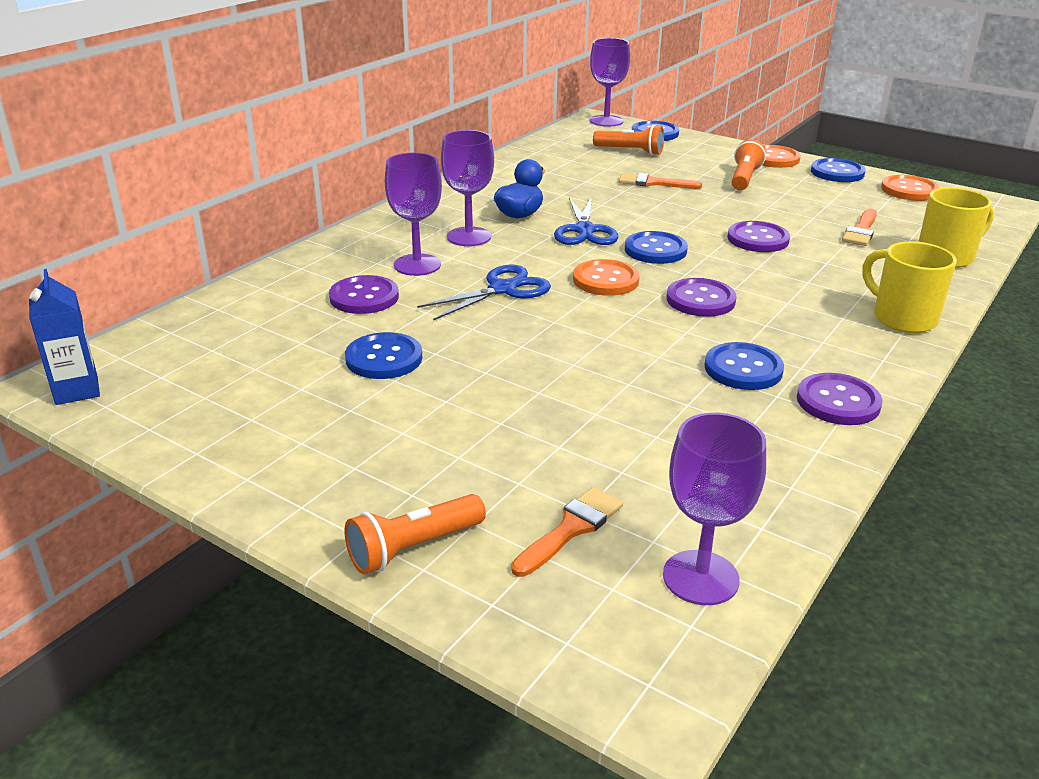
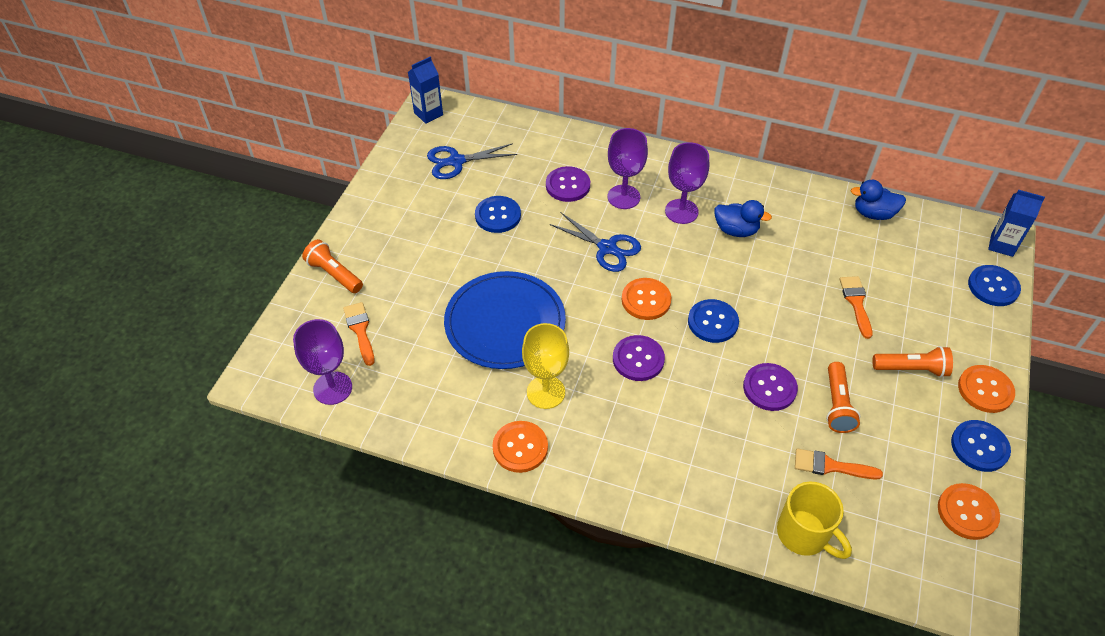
camera: 75 degrees right, 20 degrees up
(536, 154) = (873, 213): none -> blue duck
(571, 529) = (360, 330): orange brush -> orange brush turned 135 degrees counterclockwise
(584, 231) = (727, 274): blue scissors -> blue scissors (456, 161)
(606, 121) = (1001, 245): purple goblet -> blue carton
(607, 382) = (505, 323): none -> blue plate
(630, 151) = (927, 276): orange flashlight -> orange flashlight (837, 405)
(743, 369) = (546, 392): blue button -> yellow goblet
(838, 402) = (520, 447): purple button -> orange button
(901, 318) = (661, 491): yellow mug -> none

